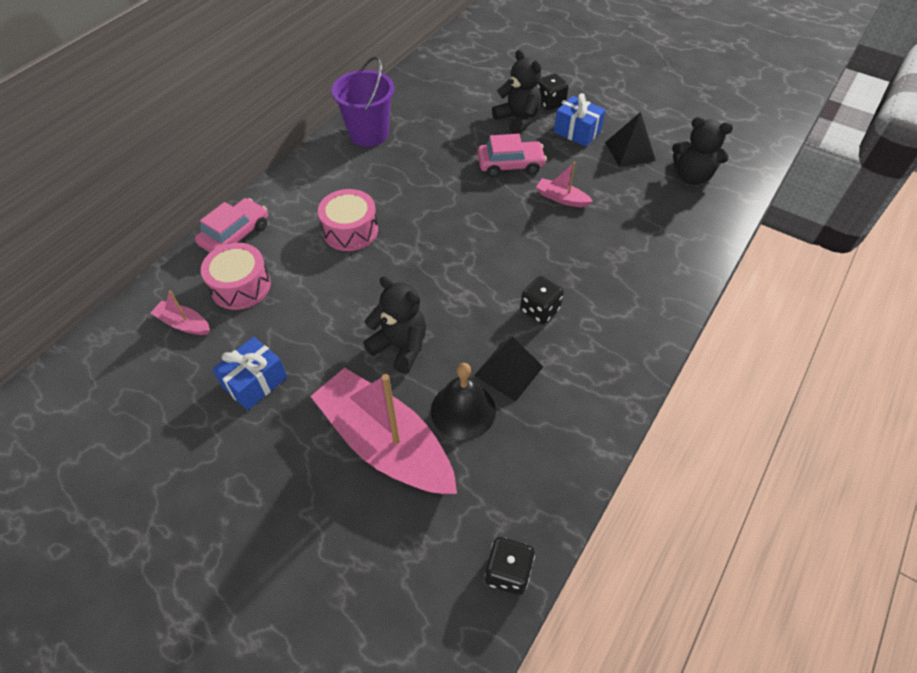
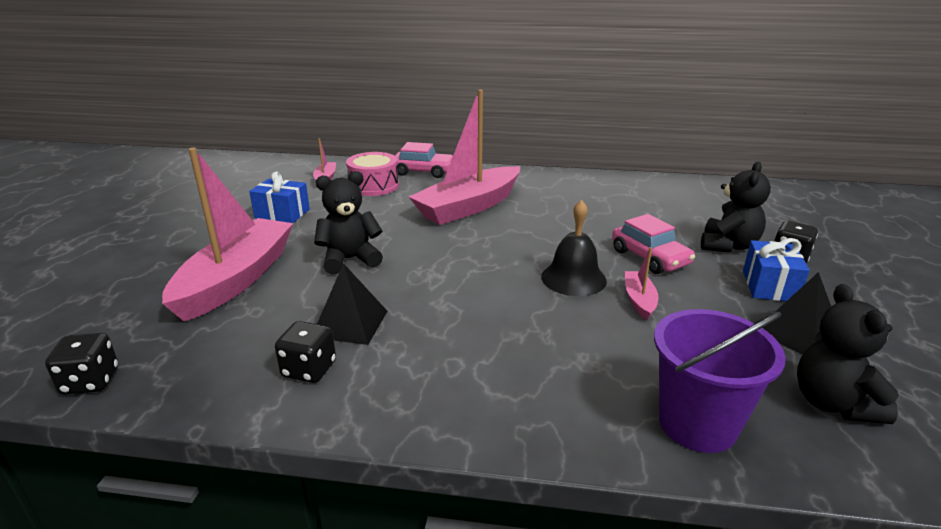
camera: 65 degrees right, 25 degrees down
(350, 230) = (469, 207): pink drum -> pink boat
(369, 134) = (594, 185): purple bucket -> purple bucket (697, 424)
(400, 346) = (350, 259): black teddy bear -> black teddy bear turned 120 degrees counterclockwise
(463, 410) = (287, 309): black bell -> black bell (573, 278)
(539, 310) = (449, 324): black dice -> black dice (309, 369)

